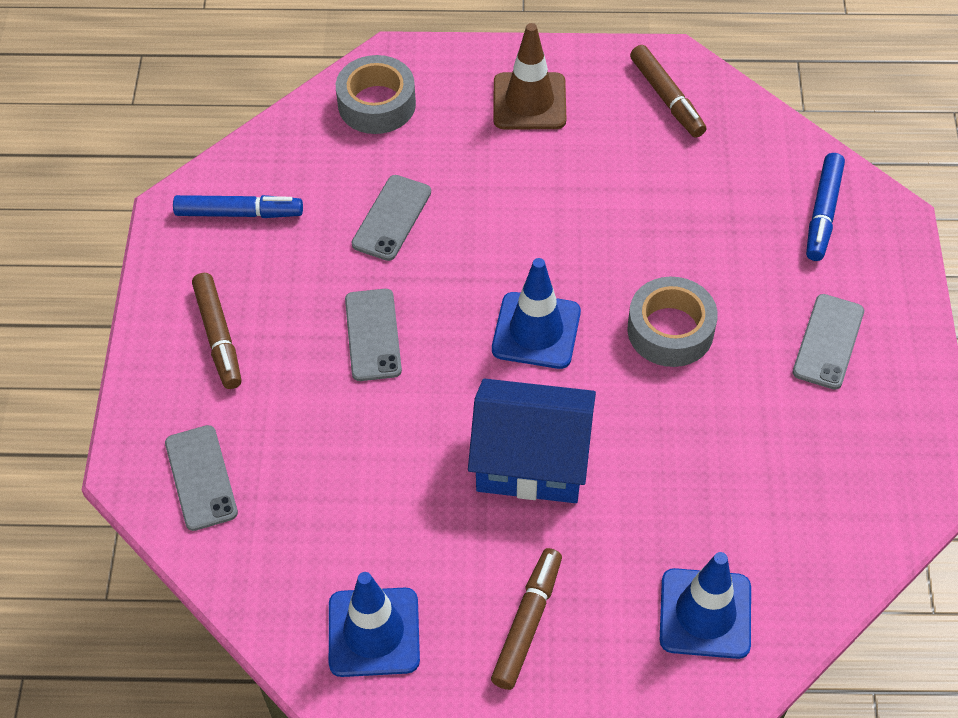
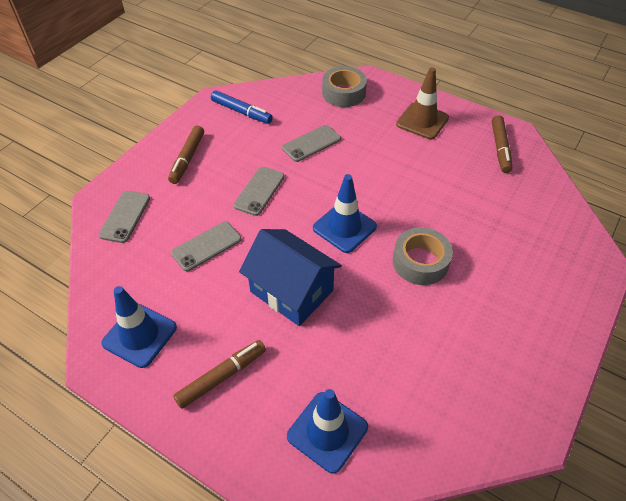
camera: 30 degrees right, 5 degrees down
(823, 213) = (557, 242): blue marker -> none
(828, 341) = (514, 313): grey phone -> grey phone (206, 246)

